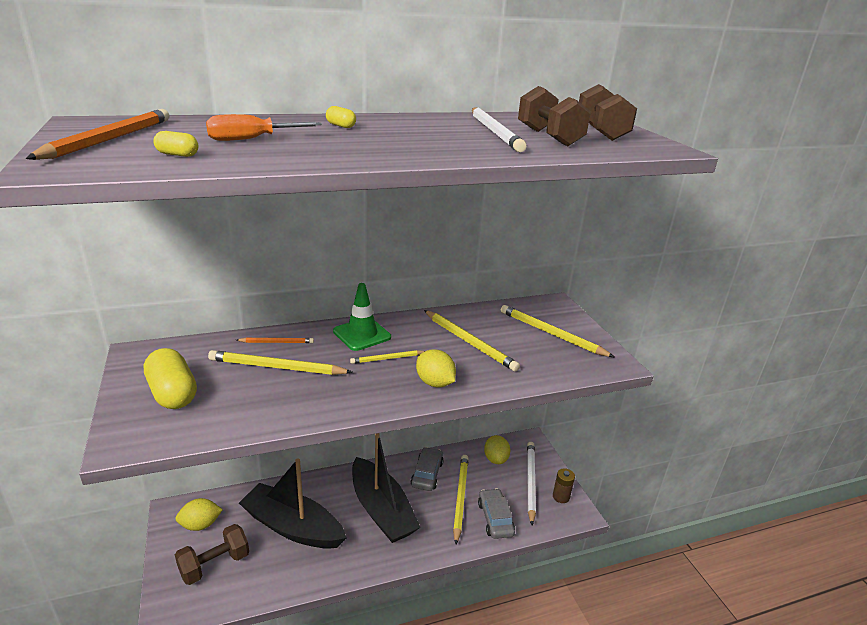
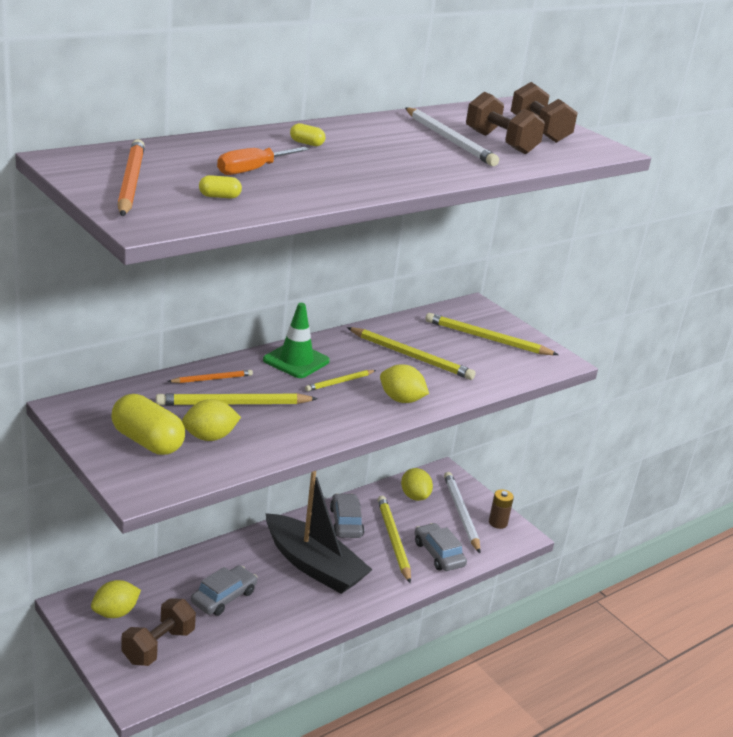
camera: 20 degrees left, 0 degrees up
(230, 397) = (209, 437): none -> yellow lemon
(292, 527) = (224, 597): black boat -> grey car

